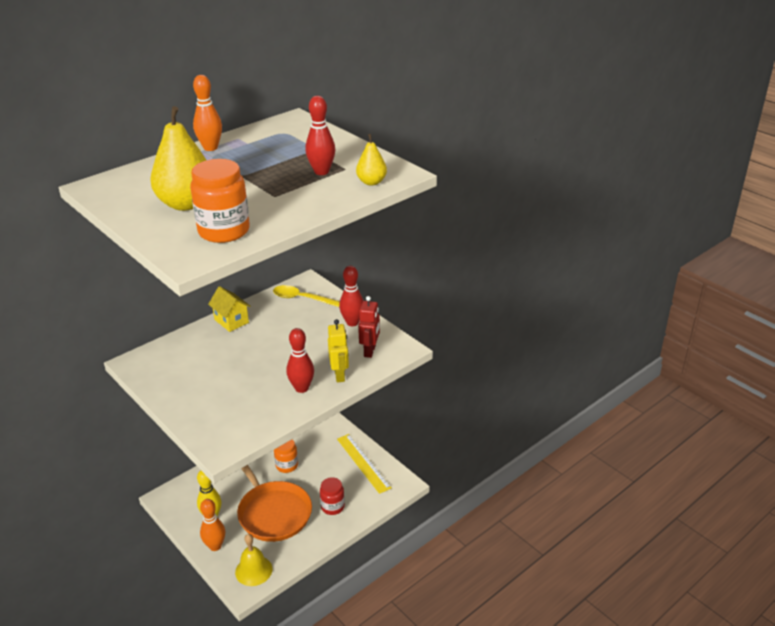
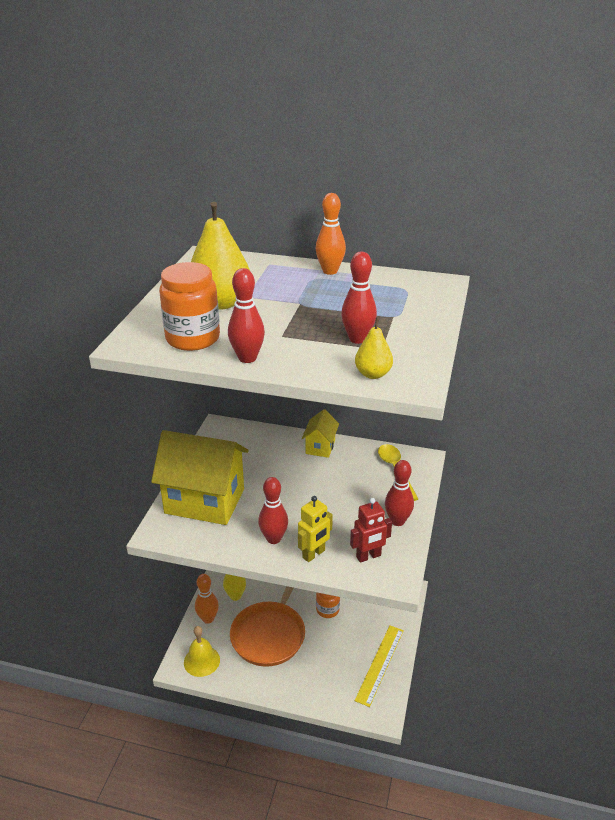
camera: 55 degrees right, 0 degrees up
(215, 408) = (204, 501): none -> yellow house
(286, 218) = (247, 358): none -> red bowling pin
(332, 507) = (310, 673): red jar -> none

